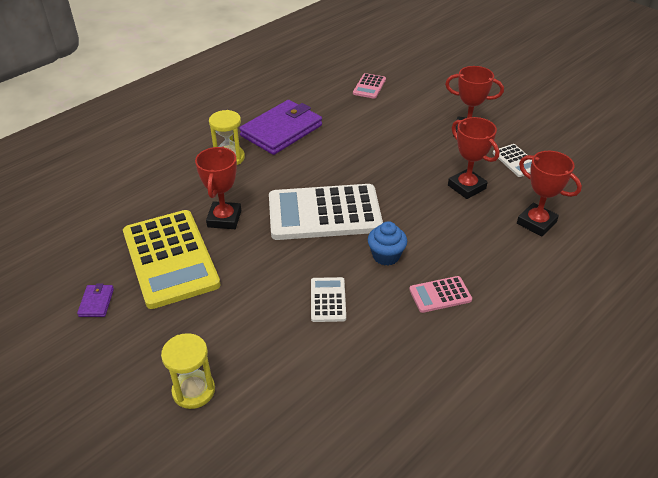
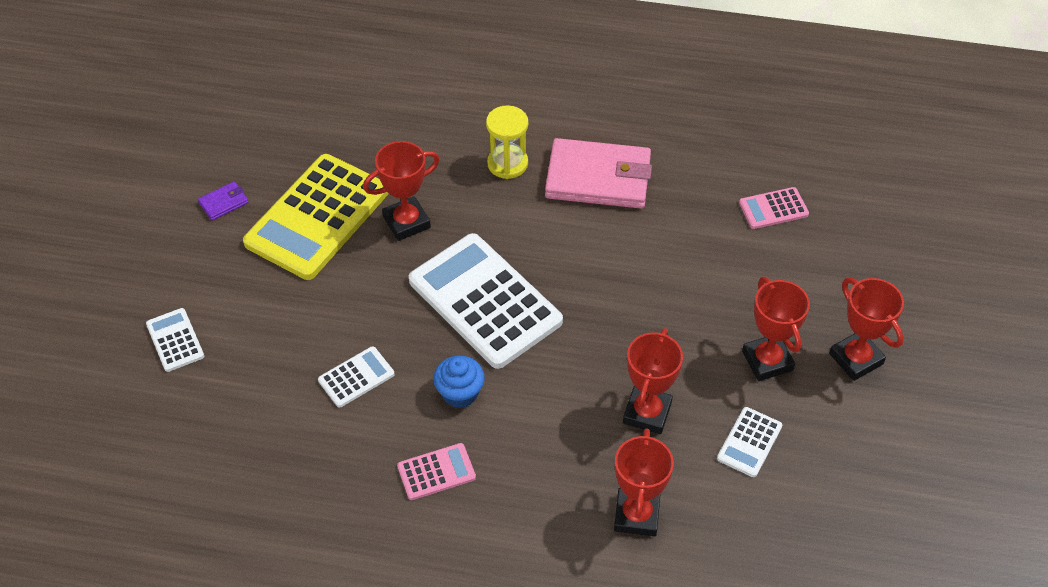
camera: 55 degrees right, 10 degrees up
(193, 391) = (175, 340): yellow hourglass -> white calculator
(282, 130) = (598, 178): purple wallet -> pink wallet
(440, 295) = (436, 472): pink calculator -> pink calculator turned 120 degrees clockwise
(490, 105) = (856, 359): none -> red trophy

